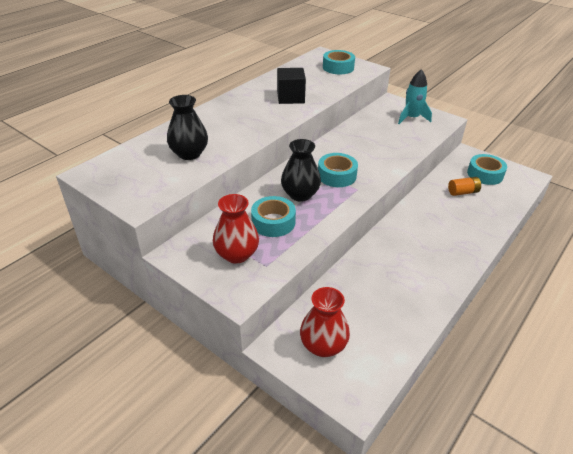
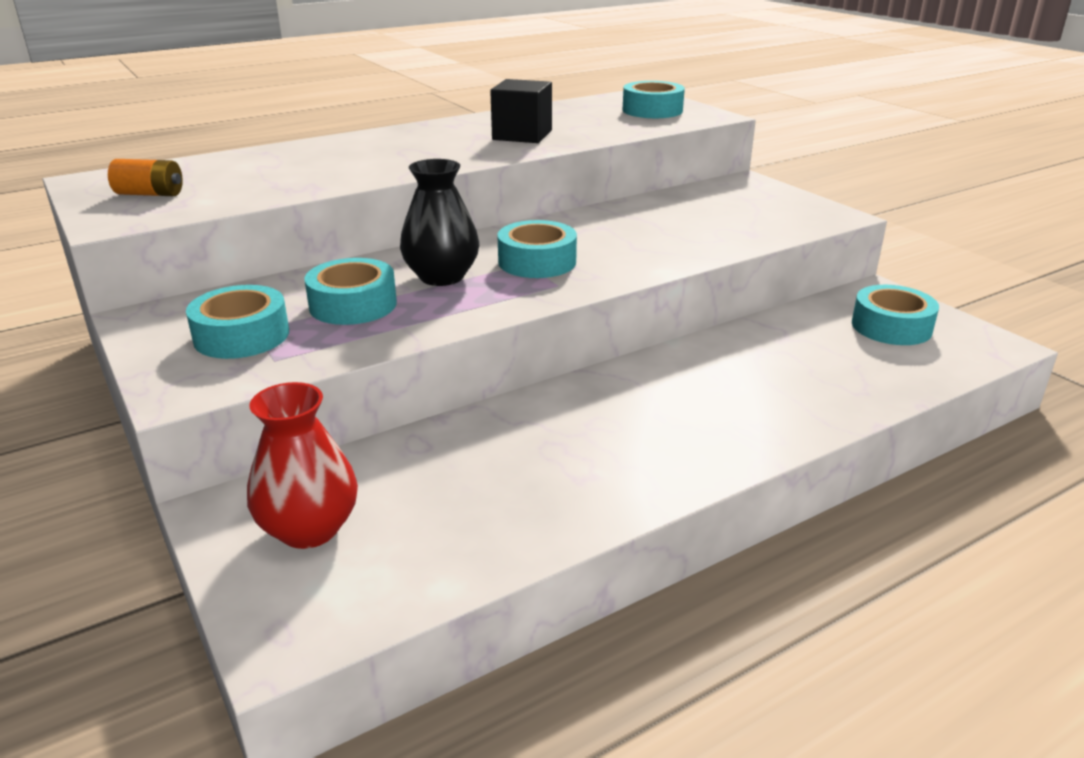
camera: 20 degrees right, 10 degrees down
(189, 154) = (268, 177): black vase -> none
(237, 254) = (241, 336): red vase -> turquoise tape
(411, 118) = (765, 206): turquoise rocket -> none
(463, 192) = (817, 346): orange battery -> orange battery (150, 194)

